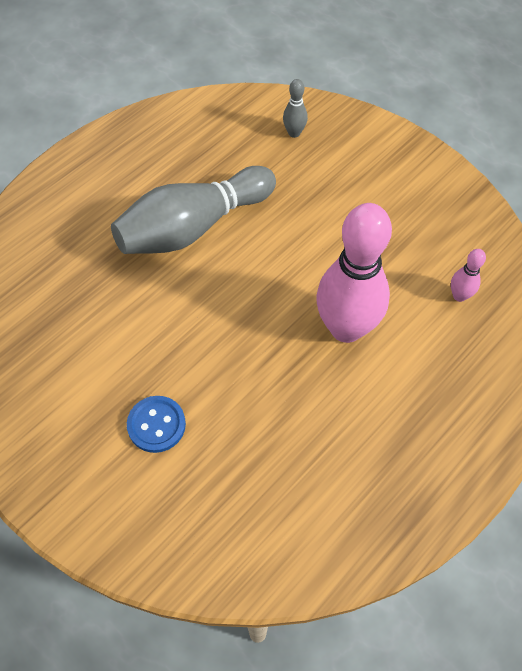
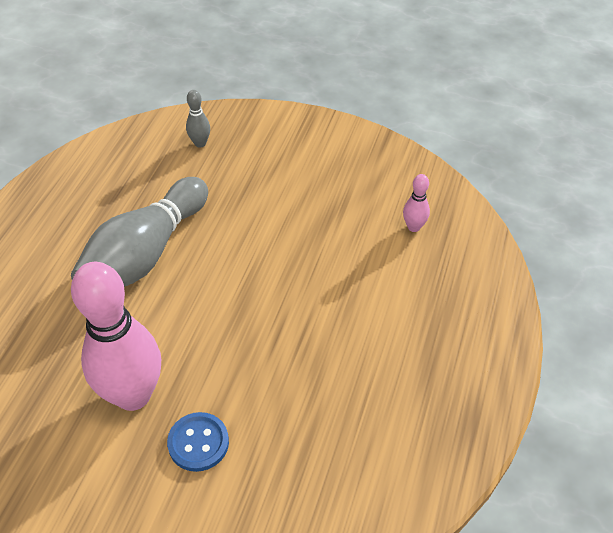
camera: 25 degrees left, 10 degrees down
(346, 328) = (331, 289): pink bowling pin -> pink bowling pin (133, 395)

